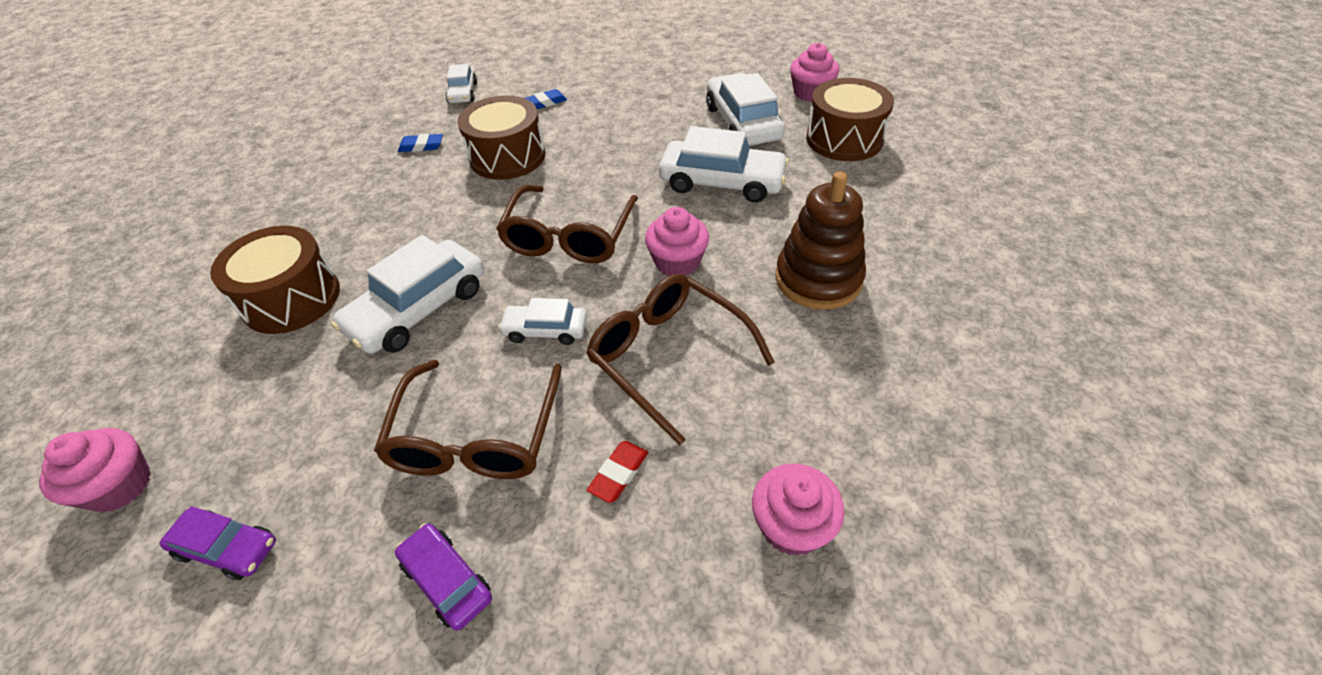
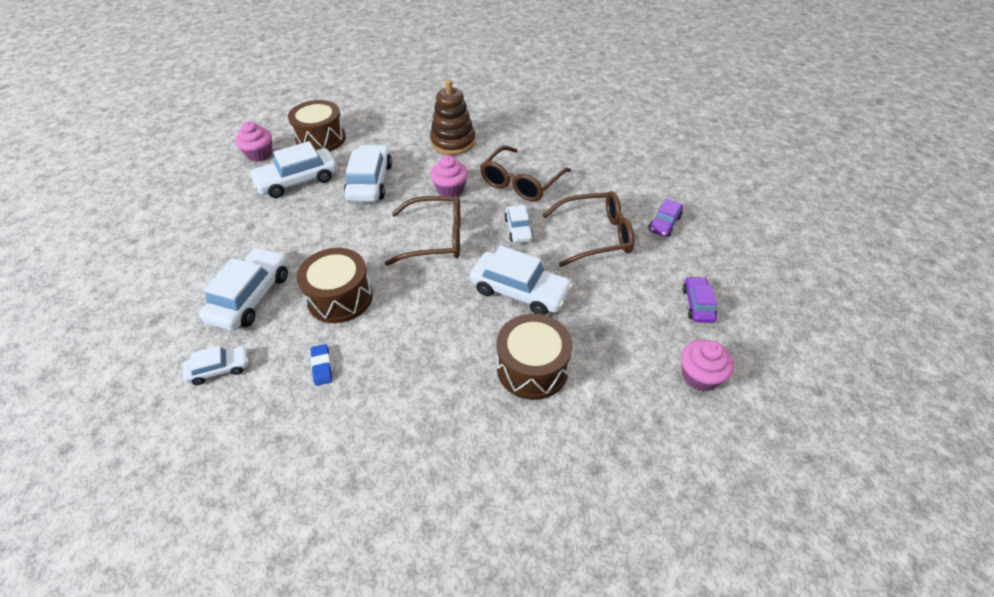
camera: 105 degrees left, 0 degrees up
(545, 102) = (251, 296): blue eraser -> white car
(618, 473) = (592, 186): red eraser -> none
(791, 526) = (591, 141): pink cupcake -> none

